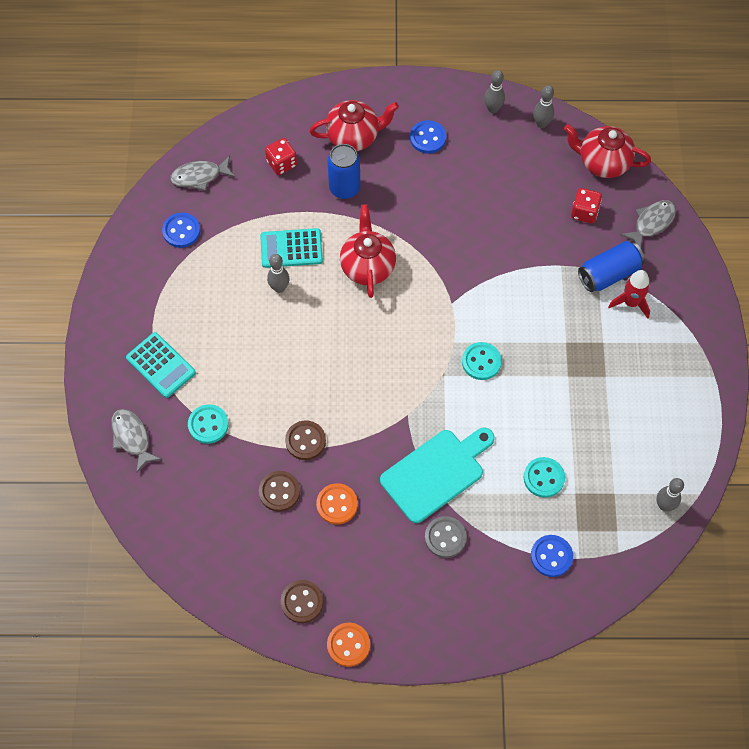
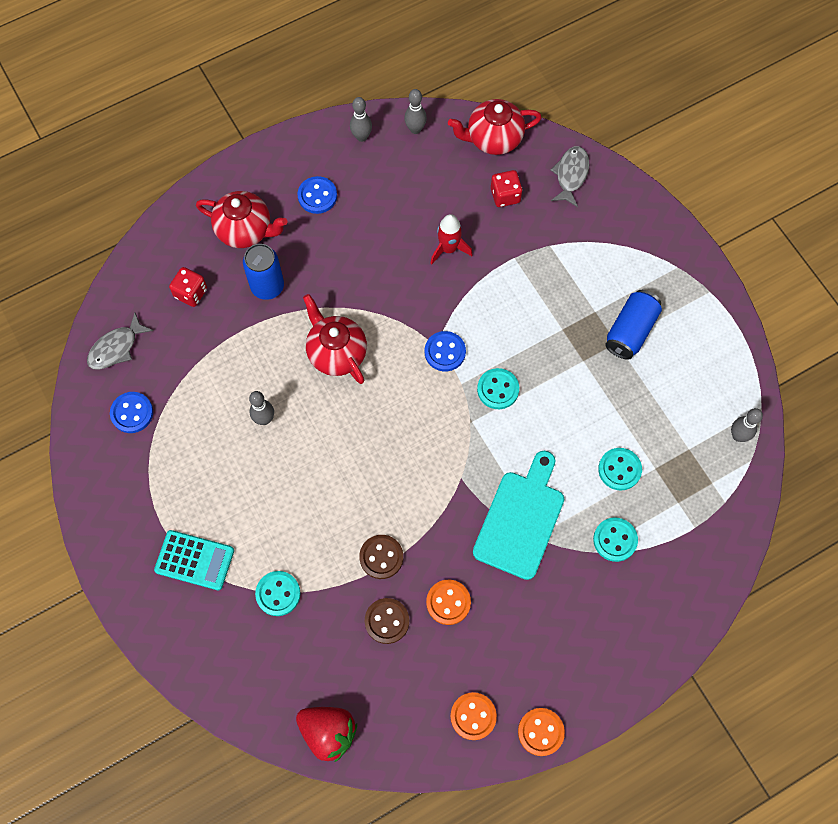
camera: 30 degrees left, 5 degrees up
(132, 438) = (210, 649): grey fish -> none
(182, 549) = (328, 732): none -> red strawberry
(291, 249) = (252, 374): turquoise calculator -> none
(302, 602) = (473, 716): brown button -> orange button
(354, 137) = (245, 230): red teapot -> red teapot turned 60 degrees clockwise
(445, 537) = (566, 577): grey button -> none
(504, 531) = (615, 540): none -> turquoise button
(551, 556) = (670, 540): blue button -> blue button (445, 352)
(609, 274) = (562, 243): blue can -> blue can (630, 331)
(631, 303) = (597, 261): red rocket -> red rocket (448, 249)

